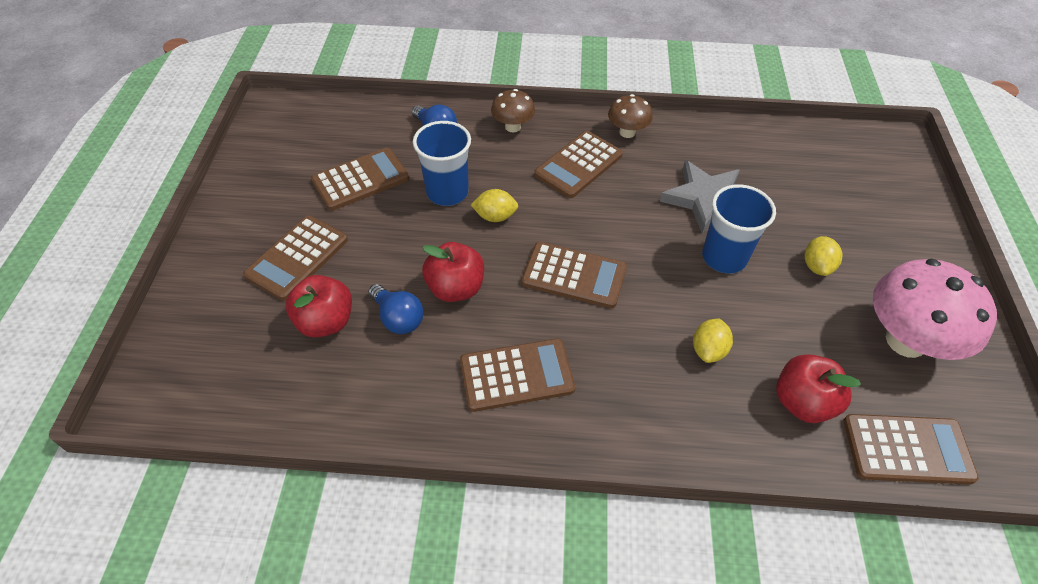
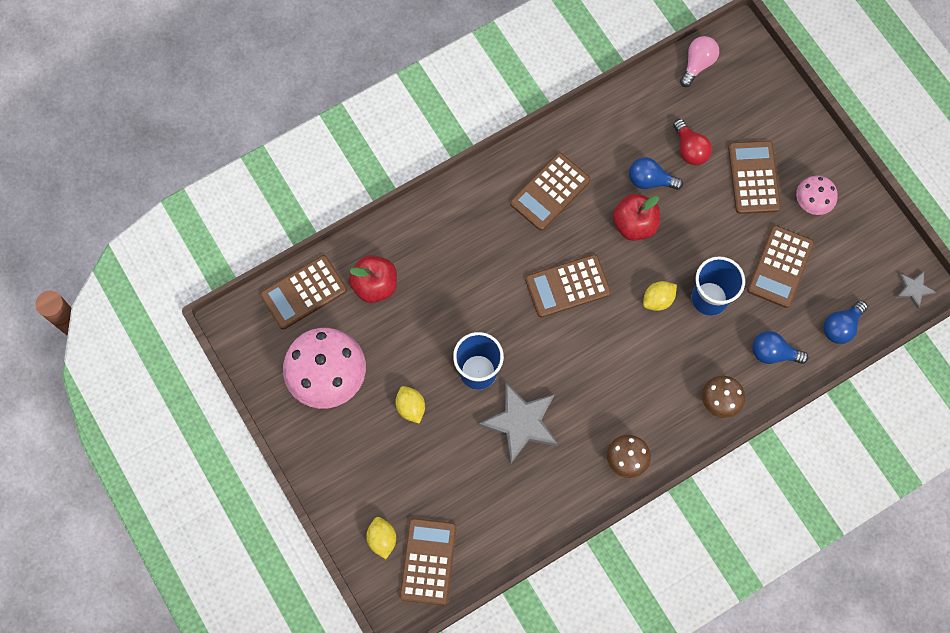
camera: 145 degrees right, 20 degrees up
(213, 406) = (697, 64): none -> pink light bulb
(274, 207) = (811, 203): none -> pink mushroom
(278, 110) = (913, 289): none -> grey star
(326, 322) = (690, 149): red apple -> red light bulb
(363, 118) = (841, 326): none -> blue light bulb
(578, 165) = (638, 394): brown calculator -> brown calculator (428, 561)
(708, 350) = (448, 285): yellow lemon -> yellow lemon (382, 539)

